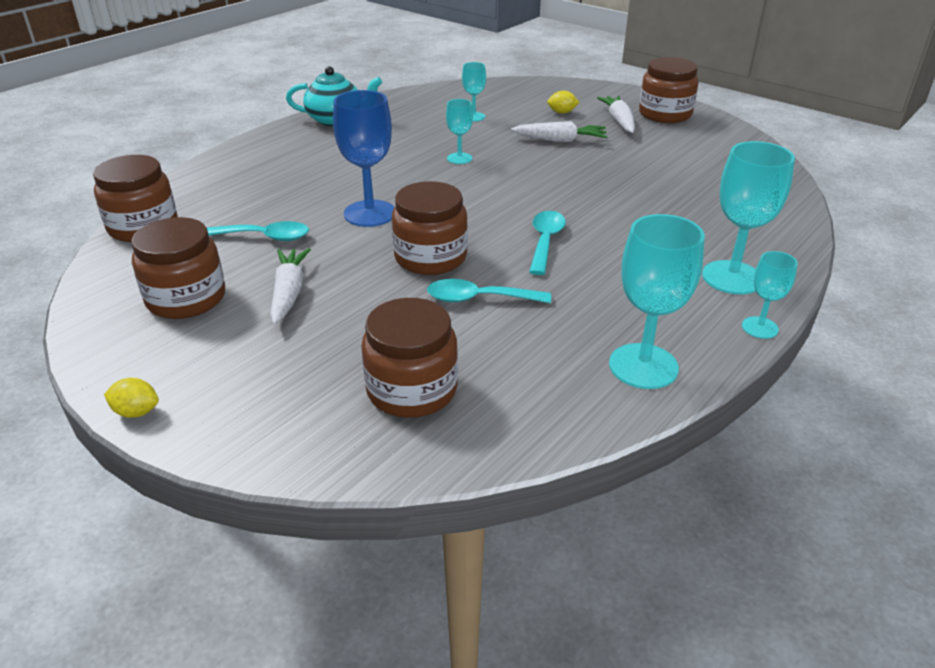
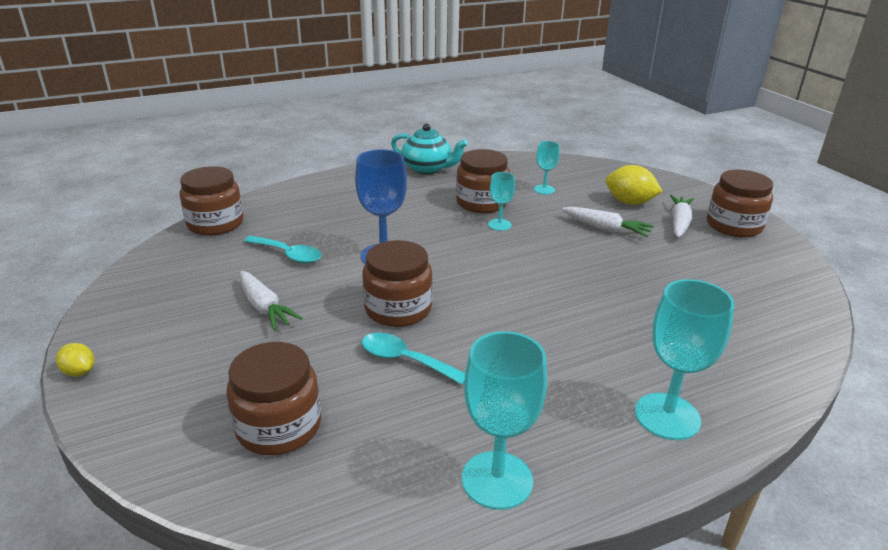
camera: 25 degrees right, 5 degrees down
(186, 298) = (192, 290): brown jar -> brown jar (481, 203)
(289, 293) = (264, 307): white carrot -> white carrot turned 120 degrees clockwise
(545, 241) = (510, 323): turquoise spoon -> none
(562, 112) = (629, 202): yellow lemon -> yellow lemon, size x1.82
(759, 327) = (653, 482): turquoise goblet -> none

